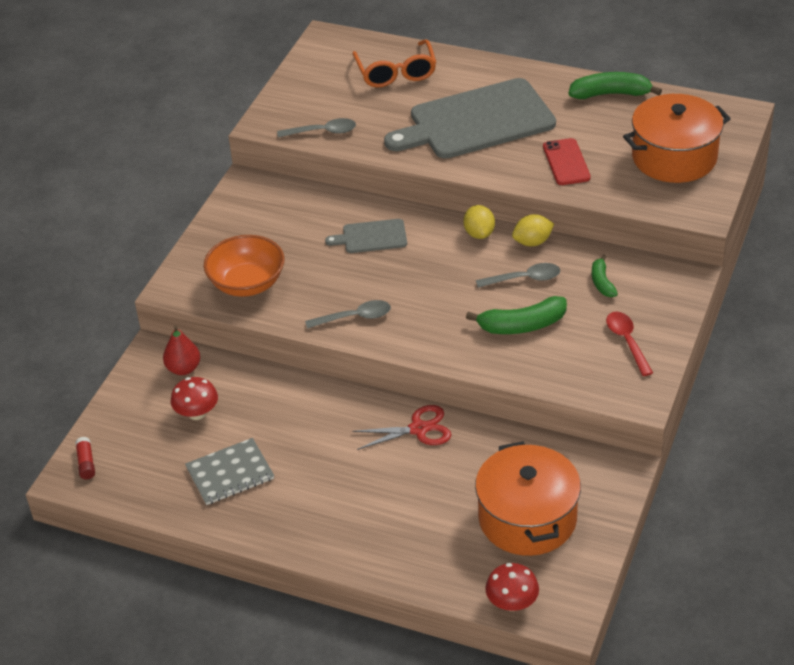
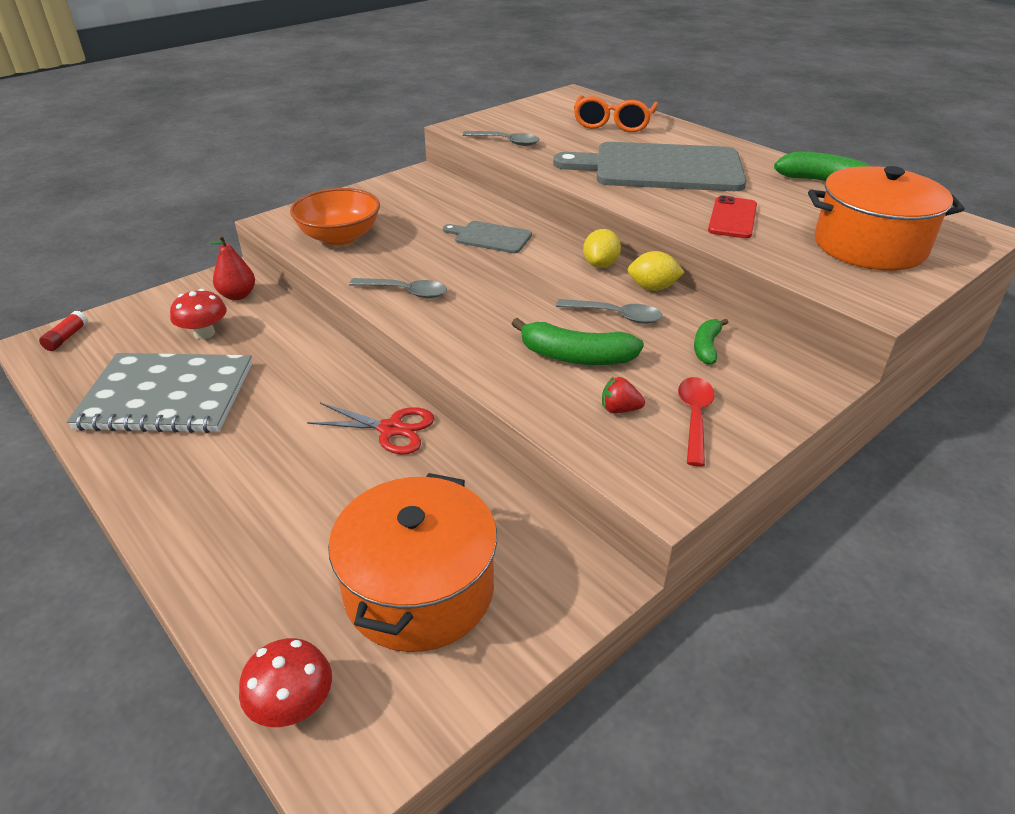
camera: 25 degrees right, 5 degrees down
(230, 473) = (167, 396): grey notebook -> grey notebook, size x1.62
(578, 354) = (619, 409): none -> red strawberry

